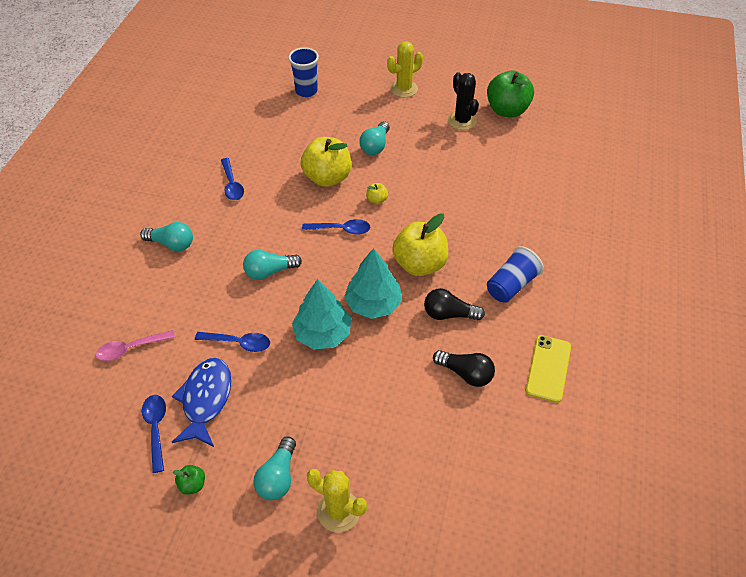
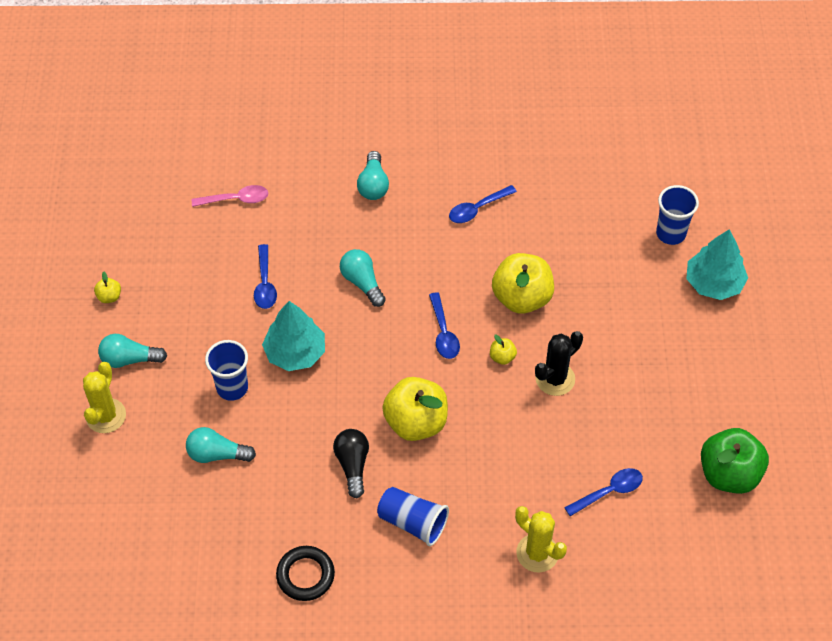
camera: 75 degrees right, 5 degrees up
(131, 348) = (236, 199): pink spoon -> pink spoon turned 120 degrees clockwise
(156, 428) = (157, 250): blue spoon -> blue spoon (609, 491)
(192, 484) = (109, 297): green apple -> yellow apple
(206, 399) = (195, 278): blue fish -> none
(343, 390) = (232, 388): none -> blue cup
(373, 304) = (346, 389): turquoise tree -> turquoise tree (713, 283)
(375, 146) = (596, 334): turquoise light bulb -> turquoise light bulb (217, 454)
(404, 89) = (722, 341): yellow cactus -> yellow cactus (537, 553)
(462, 121) = (684, 422): black cactus -> black cactus (555, 379)
(465, 373) = (279, 495): black light bulb -> none
(548, 368) = (305, 575): yellow phone -> black ring

